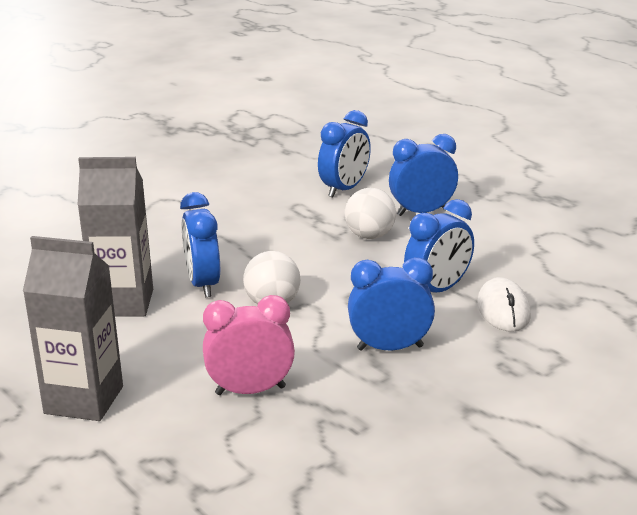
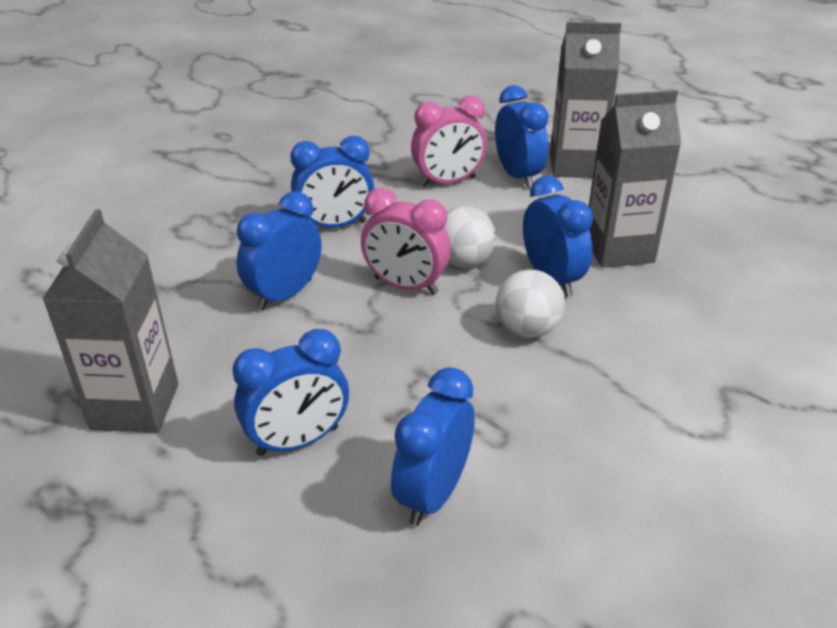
camera: 170 degrees right, 10 degrees up
(163, 391) = (518, 176): none -> blue clock
(331, 289) = (405, 286): none -> pink clock
(370, 236) = (373, 378): white ball -> white ball (527, 330)
(503, 310) = (216, 275): white mouse -> none
(534, 233) = (135, 406): none -> grey carton

